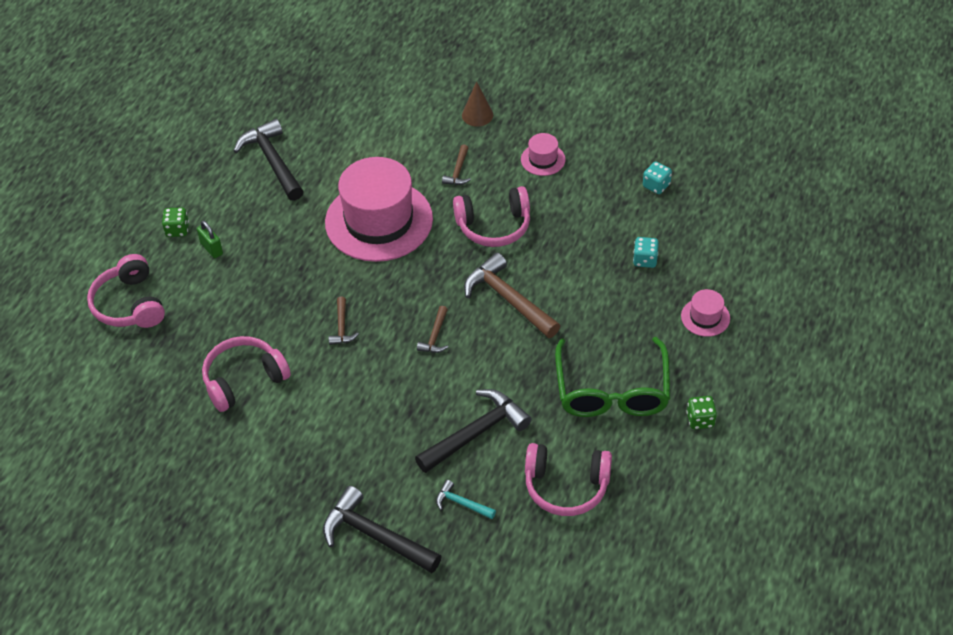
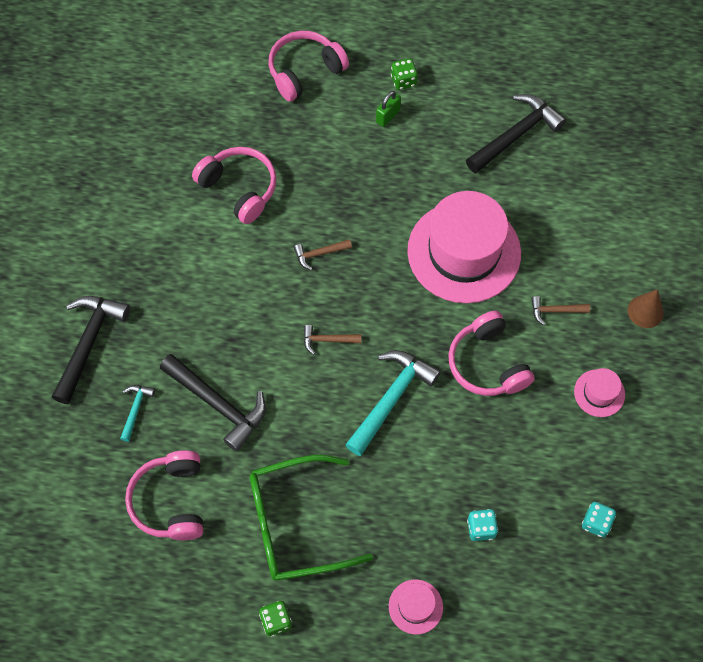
camera: 75 degrees right, 15 degrees up
(508, 299) = (391, 399): brown hammer -> turquoise hammer

